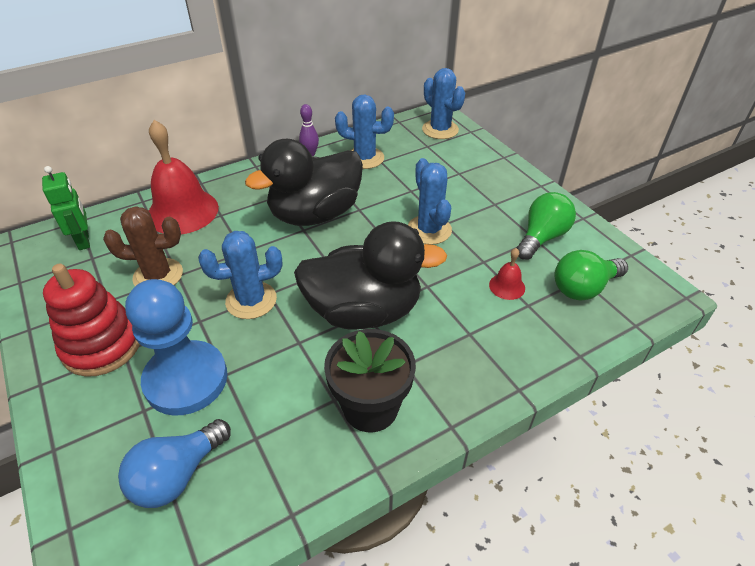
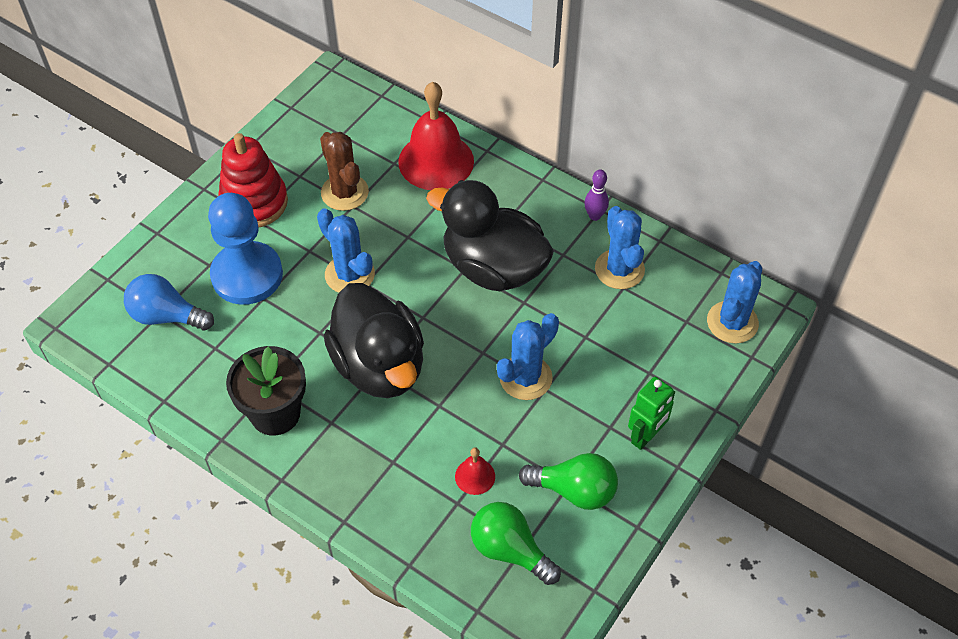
camera: 65 degrees right, 10 degrees up
(84, 241) = (358, 116): green robot -> green robot (645, 436)

